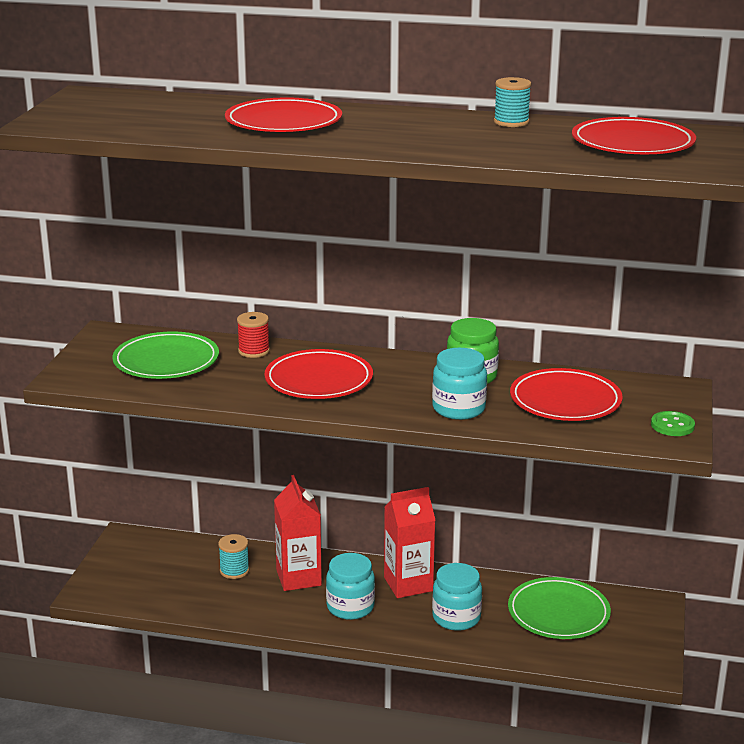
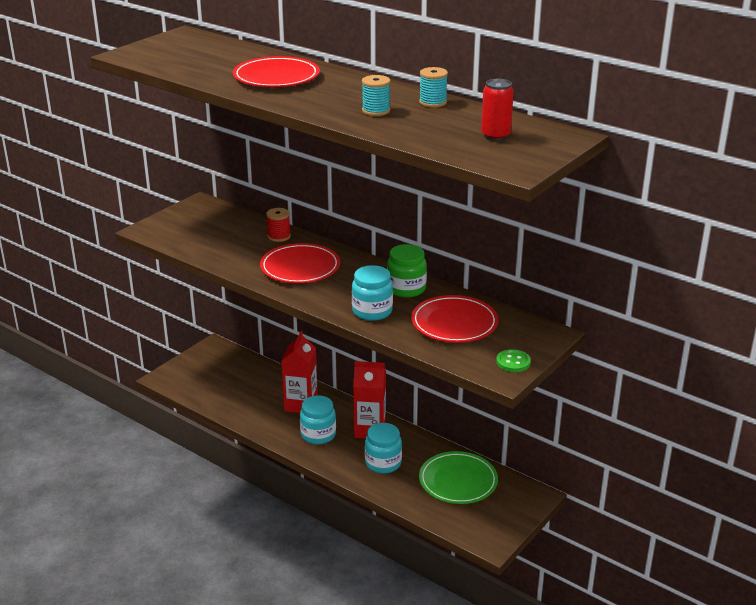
camera: 25 degrees right, 5 degrees up
(166, 361) = (217, 231): green plate -> none
(234, 571) = (263, 388): turquoise spool -> turquoise spool (376, 111)
(632, 143) = (495, 136): red plate -> red can

